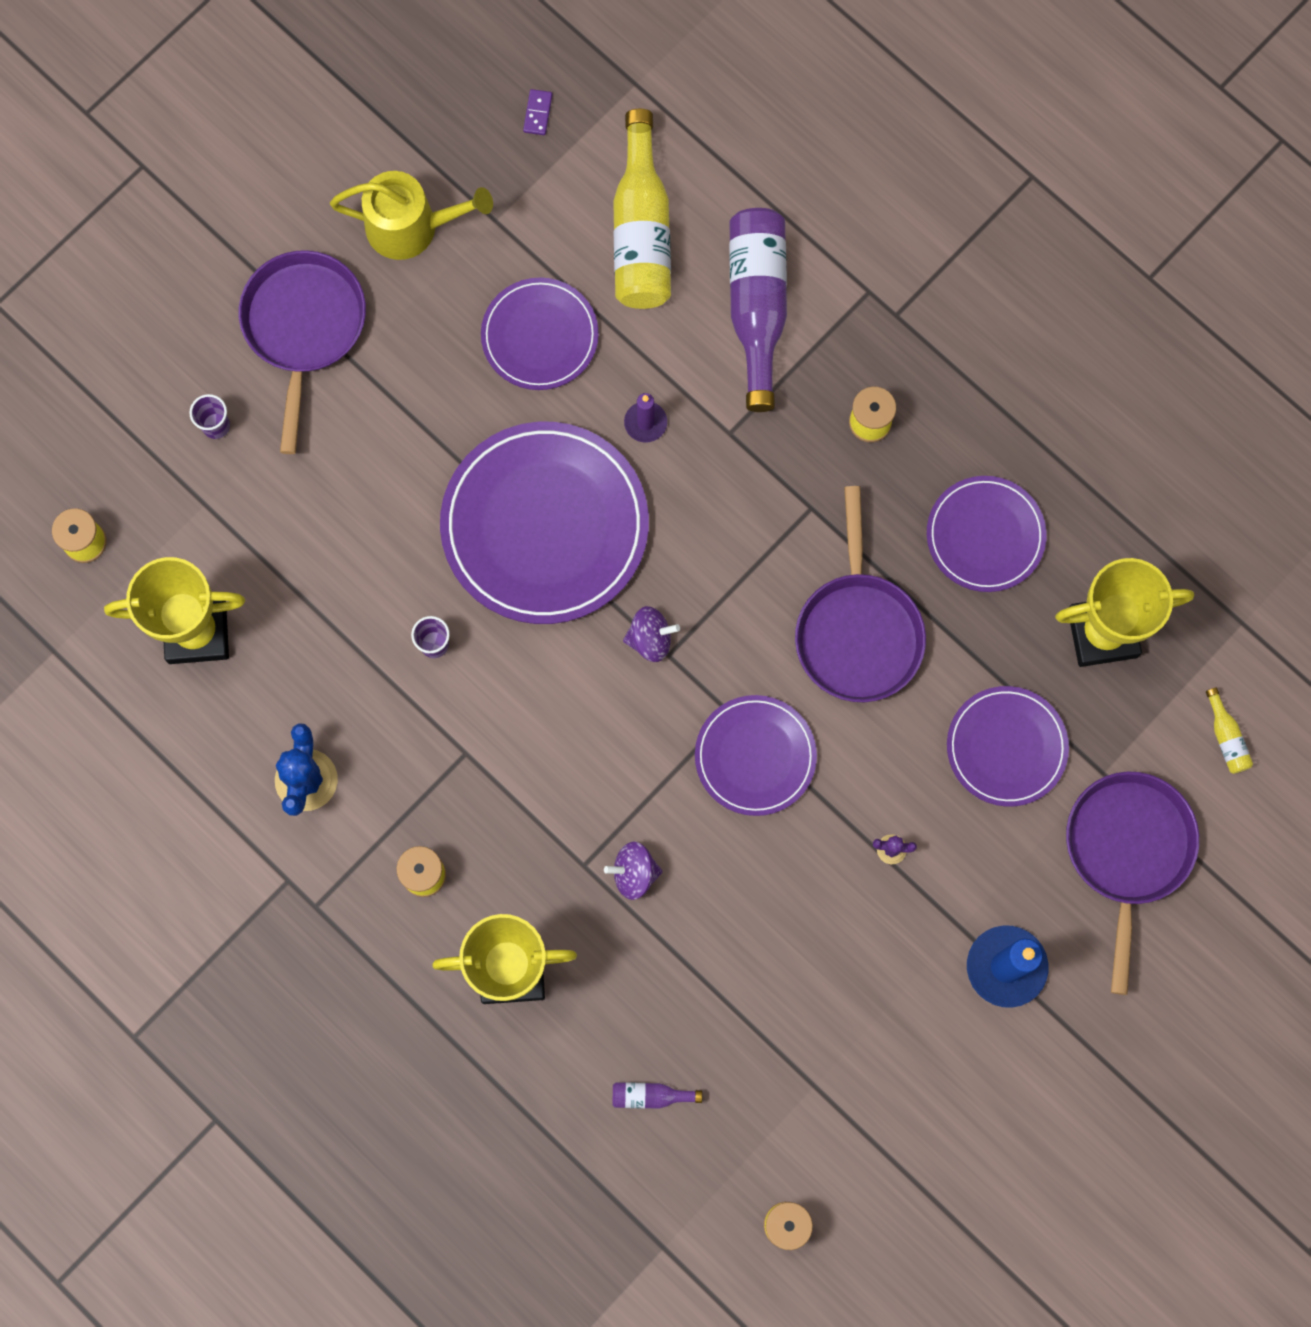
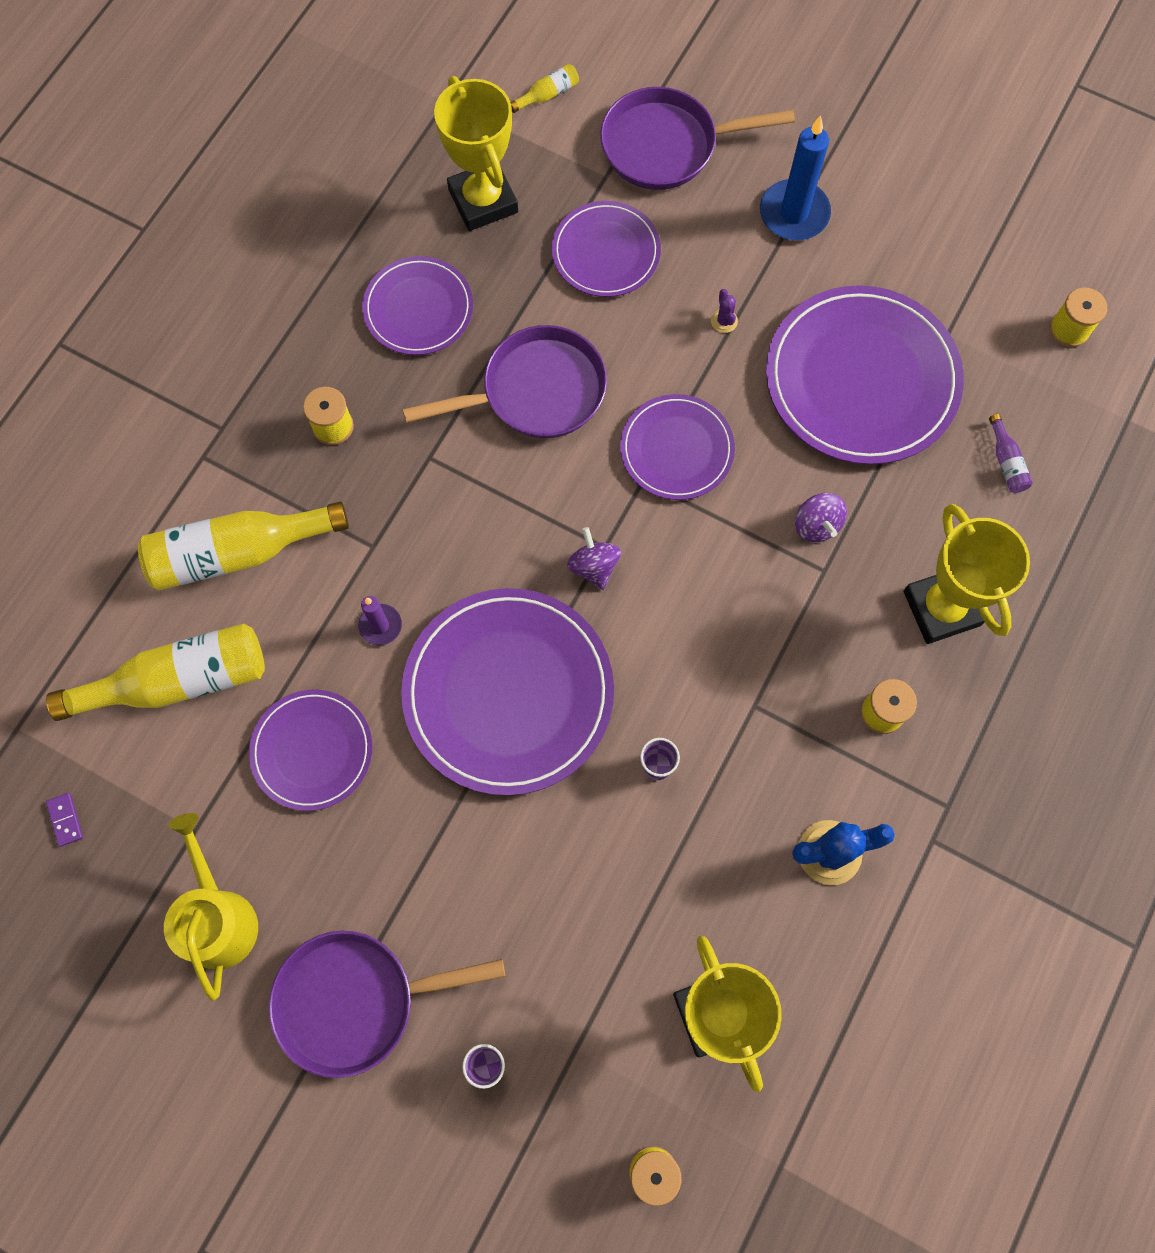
camera: 105 degrees left, 5 degrees down
(537, 113) = (65, 820): purple domino -> purple domino turned 75 degrees clockwise
(757, 307) = (238, 552): purple bottle -> yellow bottle
(785, 974) = (861, 379): none -> purple plate

